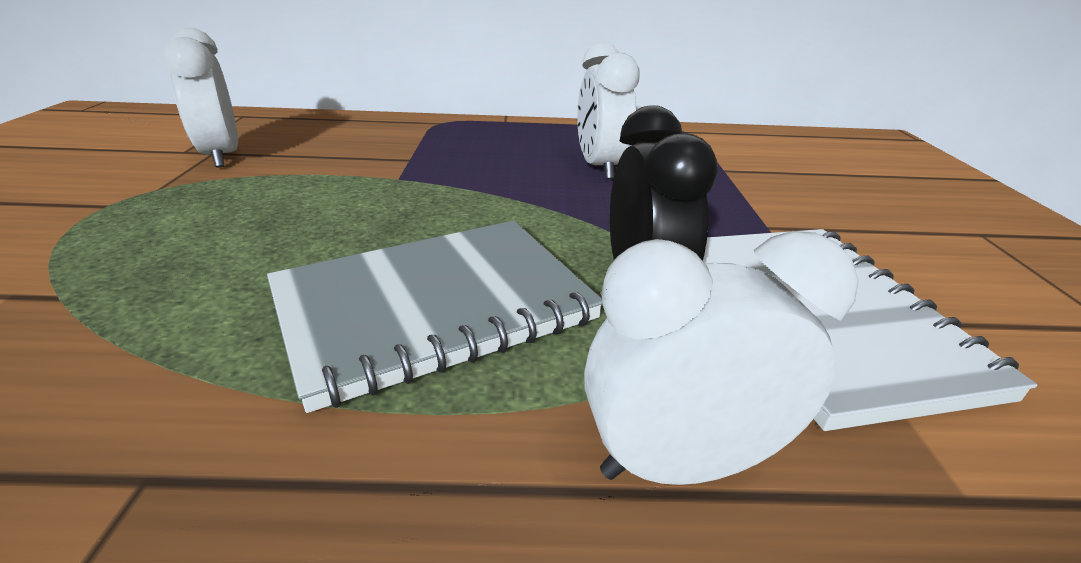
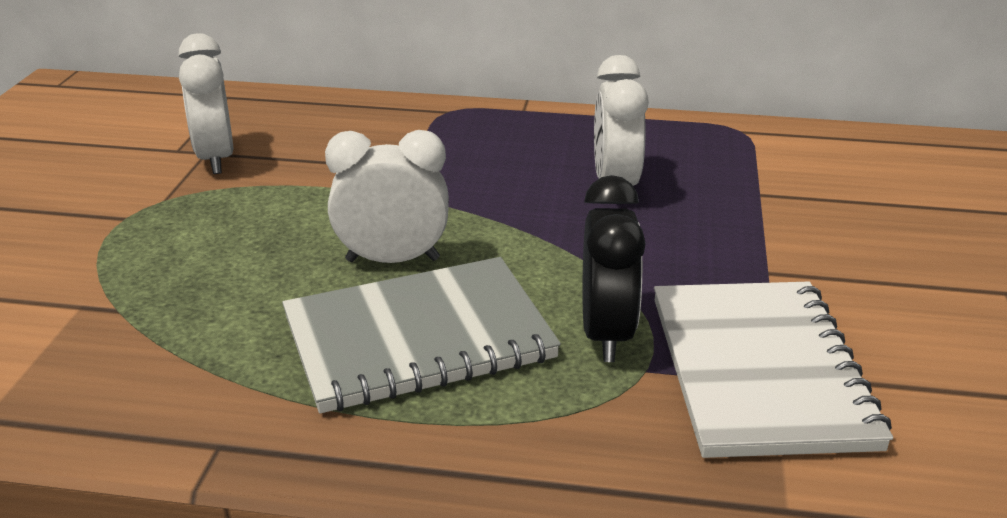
camera: 10 degrees right, 0 degrees up
(681, 464) = (582, 470): white clock -> white clock (392, 260)

